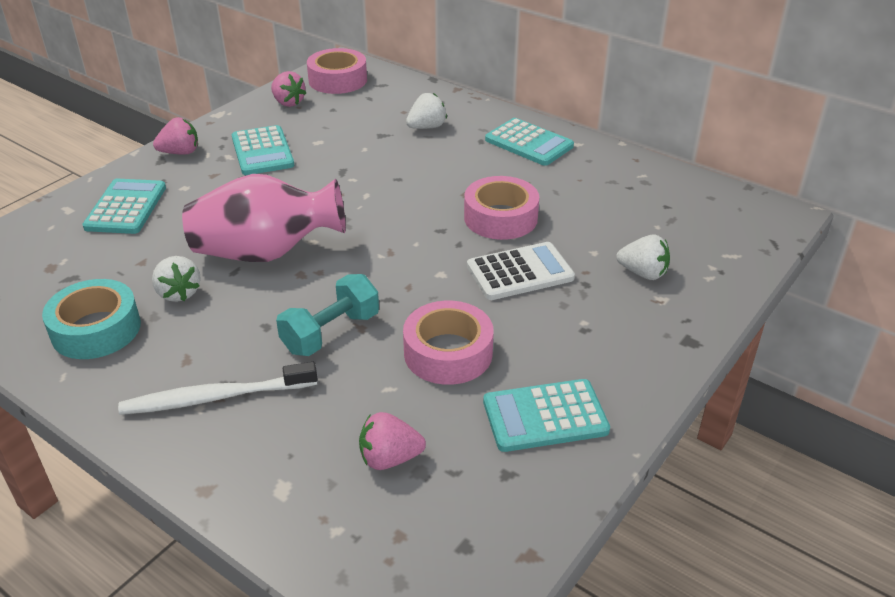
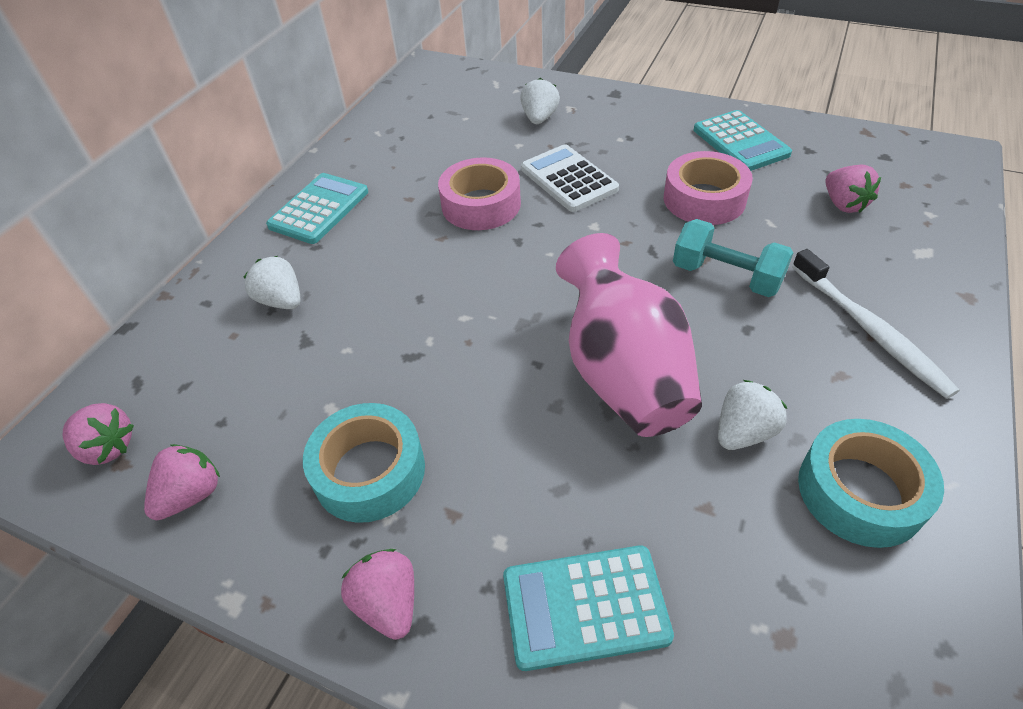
camera: 100 degrees left, 10 degrees up
(262, 151) = (369, 471): turquoise calculator -> turquoise tape
(338, 80) = (108, 447): pink tape -> pink strawberry

